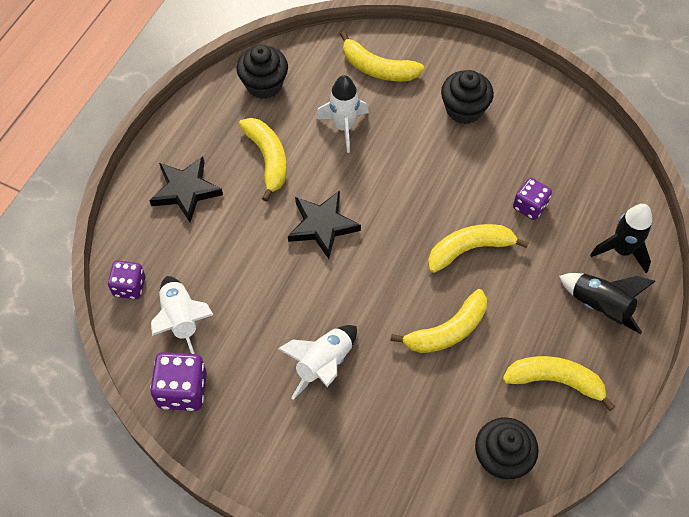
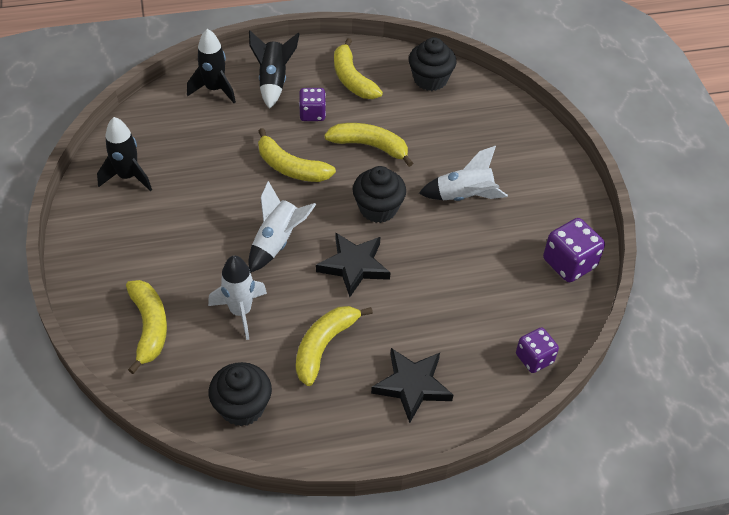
camera: 130 degrees left, 10 degrees down
(181, 320) = (522, 302): white rocket -> white rocket (277, 242)
(464, 109) = (150, 239): black cupcake -> black cupcake (378, 208)
(529, 206) = (219, 153): purple dice -> purple dice (312, 114)
(548, 128) = (128, 177): none -> black rocket

